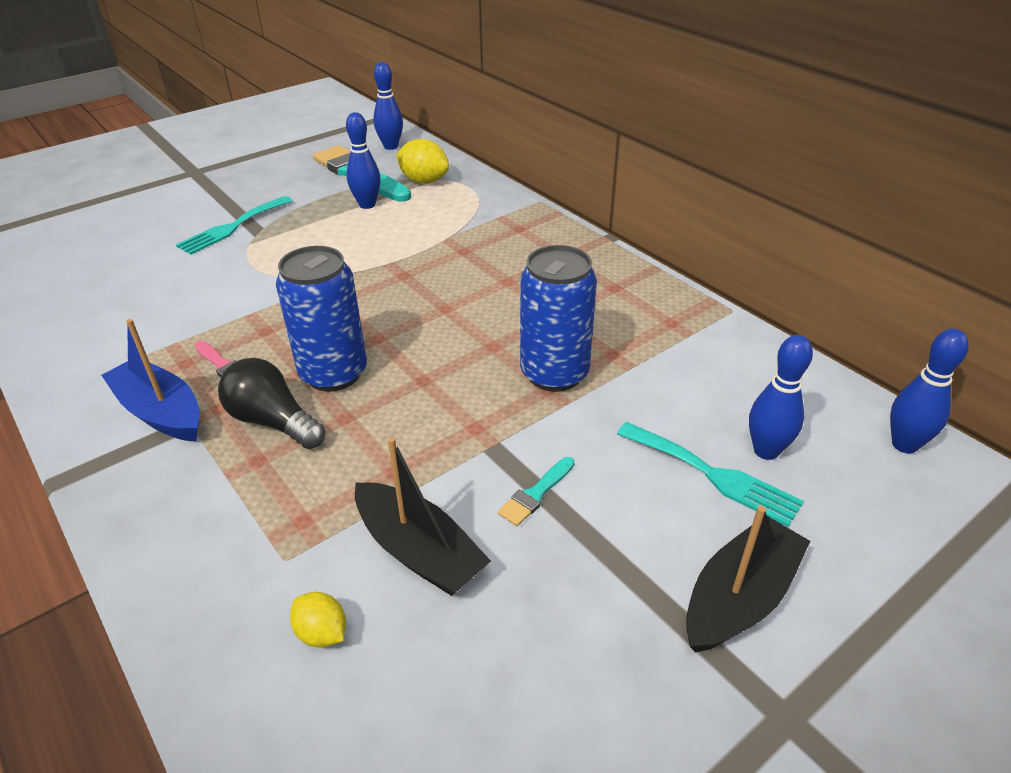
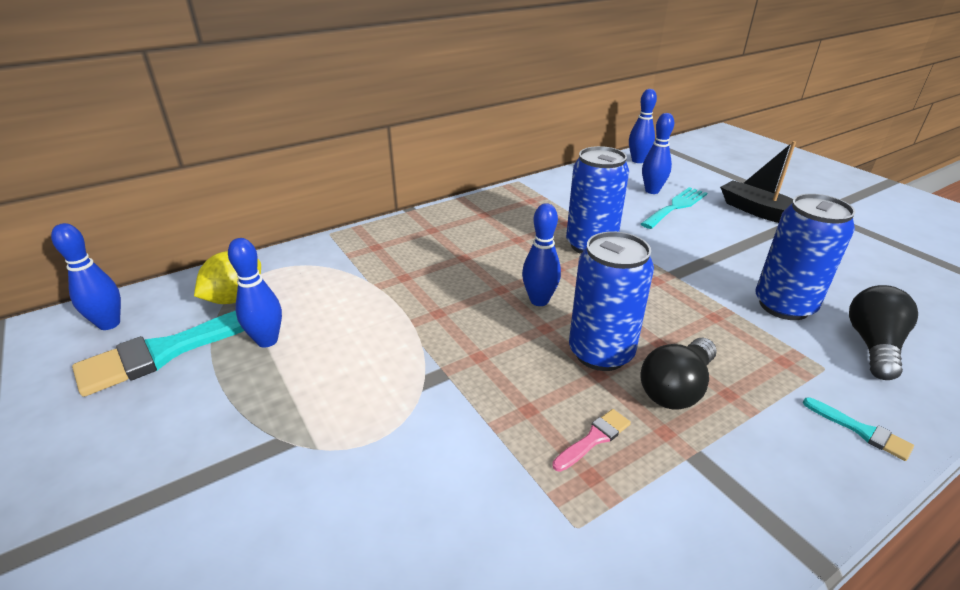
camera: 85 degrees left, 5 degrees down
(161, 412) = (683, 483): blue boat -> none
(232, 227) = (254, 475): turquoise fork -> none
(322, 633) = (873, 345): yellow lemon -> black light bulb
(419, 551) = (784, 306): black boat -> blue can
(425, 333) = (539, 300): none -> blue bowling pin
(535, 494) = (713, 260): turquoise brush -> turquoise brush (861, 431)

